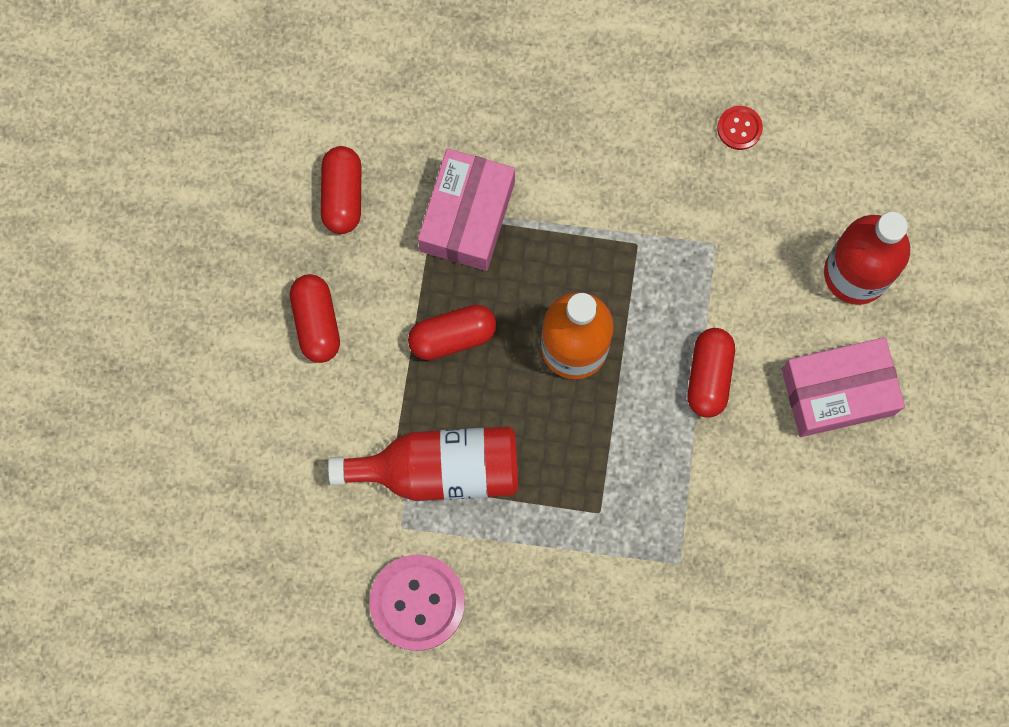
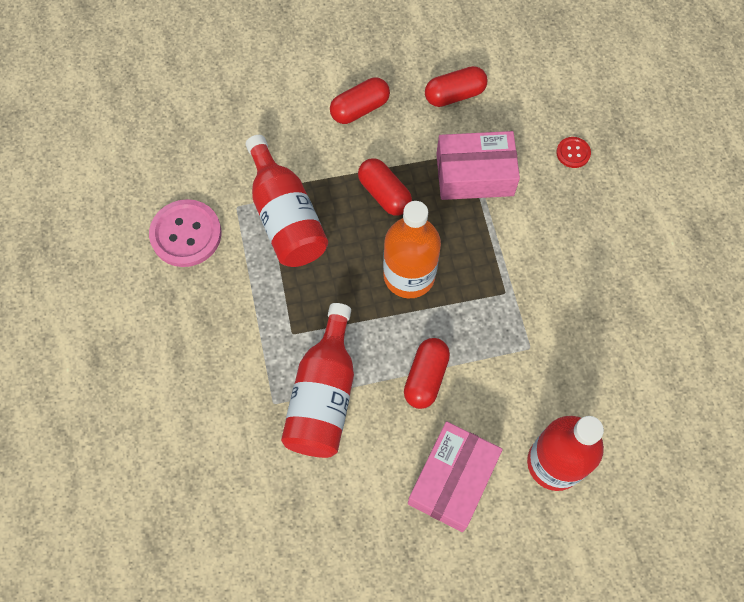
camera: 70 degrees right, 10 degrees down
(690, 501) = (323, 396): none -> red bottle
(708, 376) = (425, 377): red capsule -> red capsule turned 60 degrees counterclockwise
(739, 128) = (628, 336): red button -> red button (573, 153)
(837, 391) = (452, 480): pink box -> pink box turned 60 degrees clockwise

